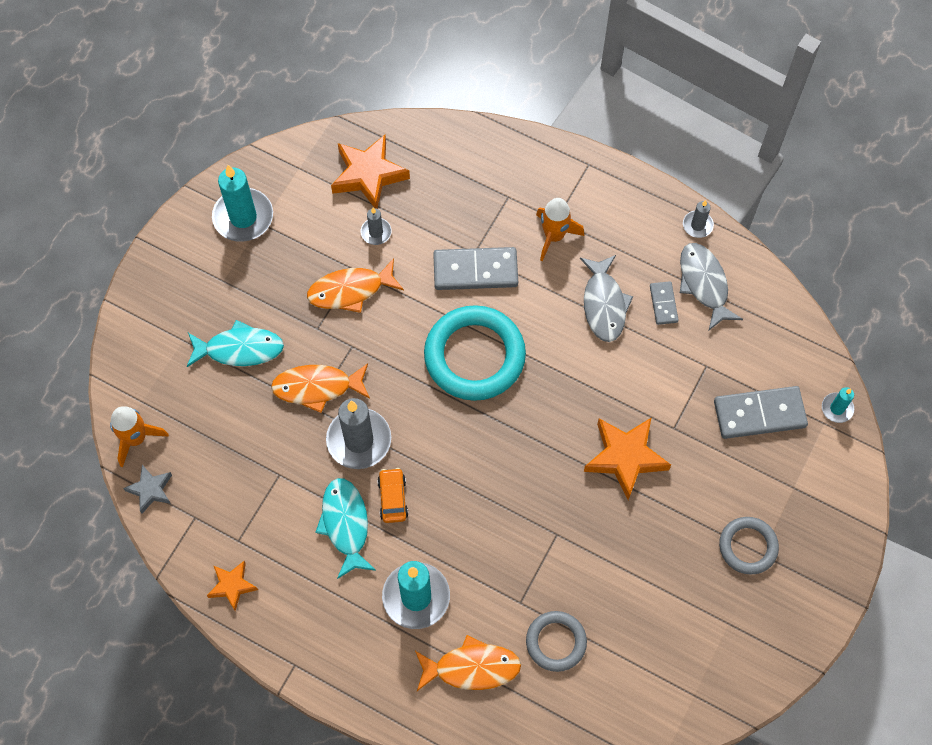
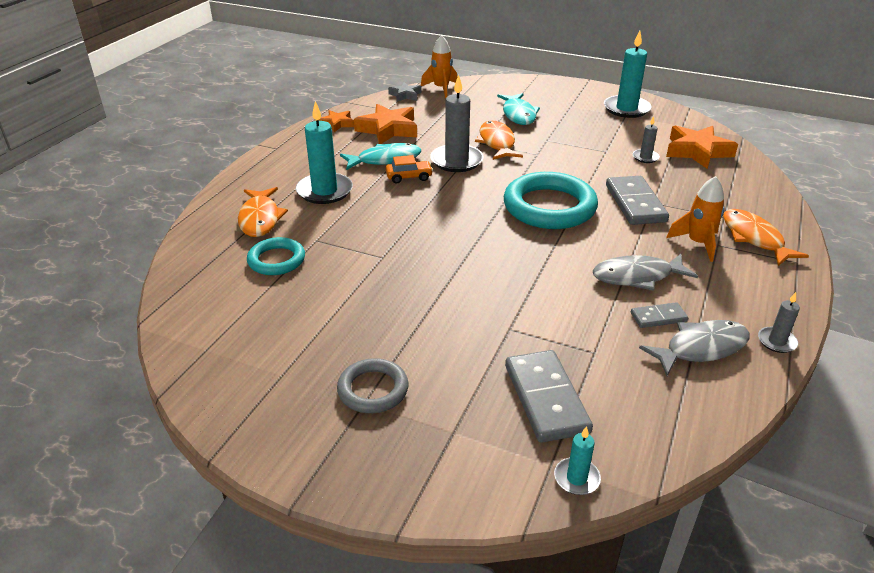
camera: 85 degrees right, 30 degrees down
(350, 290) = (586, 150): orange fish -> orange fish (754, 238)
(556, 642) = (276, 260): grey ring -> turquoise ring
(625, 458) = (467, 295): orange star -> orange star (388, 129)

